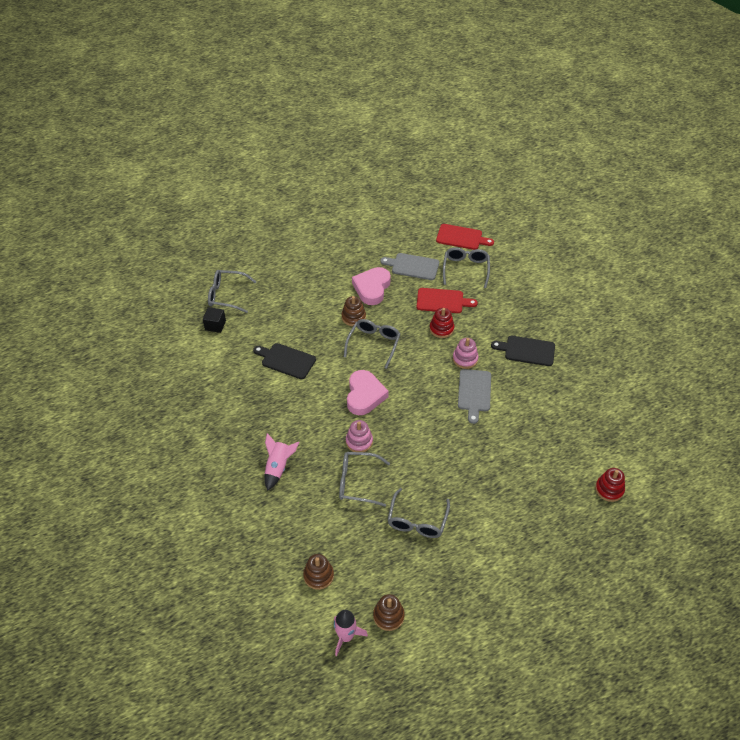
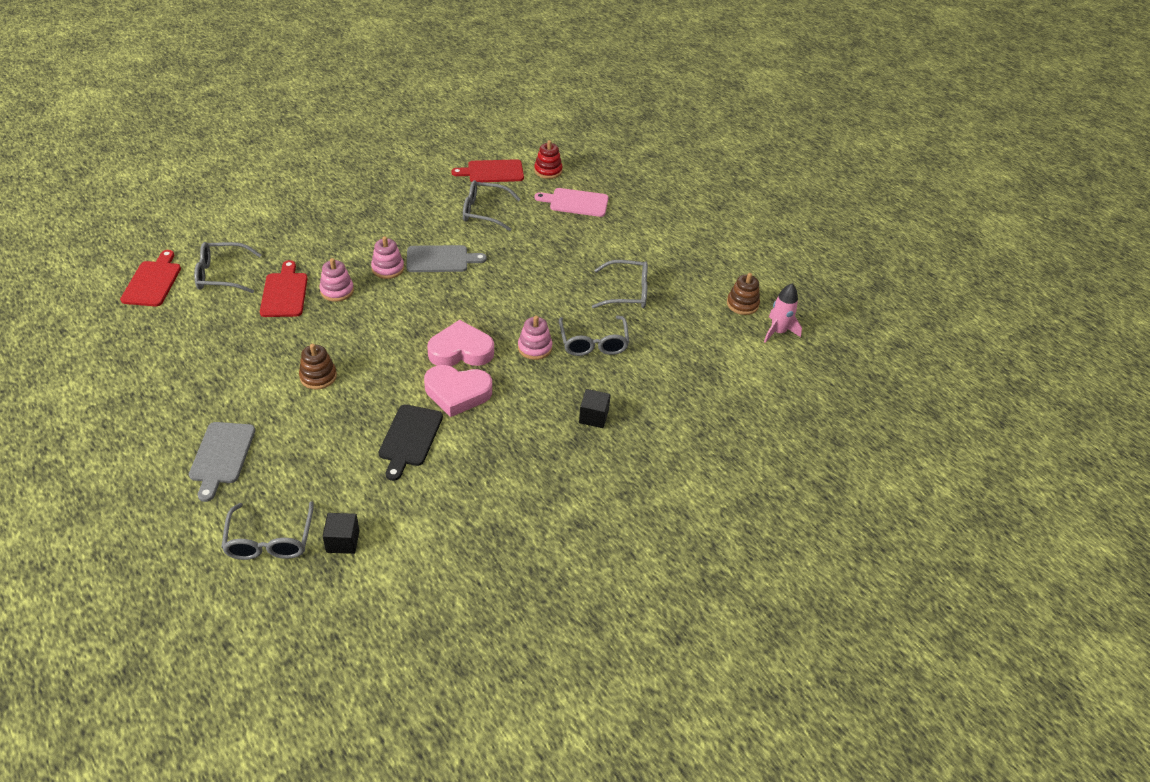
camera: 105 degrees left, 5 degrees down
(278, 467) = (593, 417): pink rocket -> black cube
(318, 575) = (722, 360): brown stacking toy -> none
(372, 288) = (257, 363): pink heart -> pink heart (457, 393)
(373, 344) = (369, 351): grey glasses -> grey glasses (484, 212)
(413, 266) = (212, 325): grey cutting board -> grey cutting board (221, 456)
(441, 329) = (337, 291): red stacking toy -> pink stacking toy
(527, 351) = (369, 221): black cutting board -> none
(555, 504) = (576, 202): none -> pink cutting board
(605, 443) = (492, 172): none -> red cutting board

